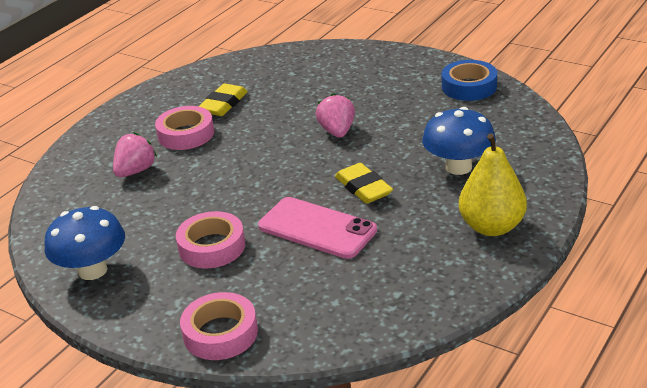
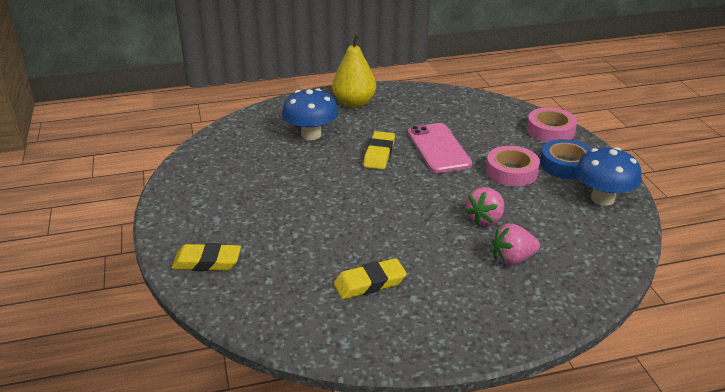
camera: 140 degrees left, 0 degrees up
(186, 134) = (437, 270): pink tape -> none
(337, 131) = (331, 198): pink strawberry -> pink strawberry (485, 219)
(347, 59) = (207, 262): none -> yellow eraser
(469, 86) = (196, 176): blue tape -> blue tape (565, 165)

